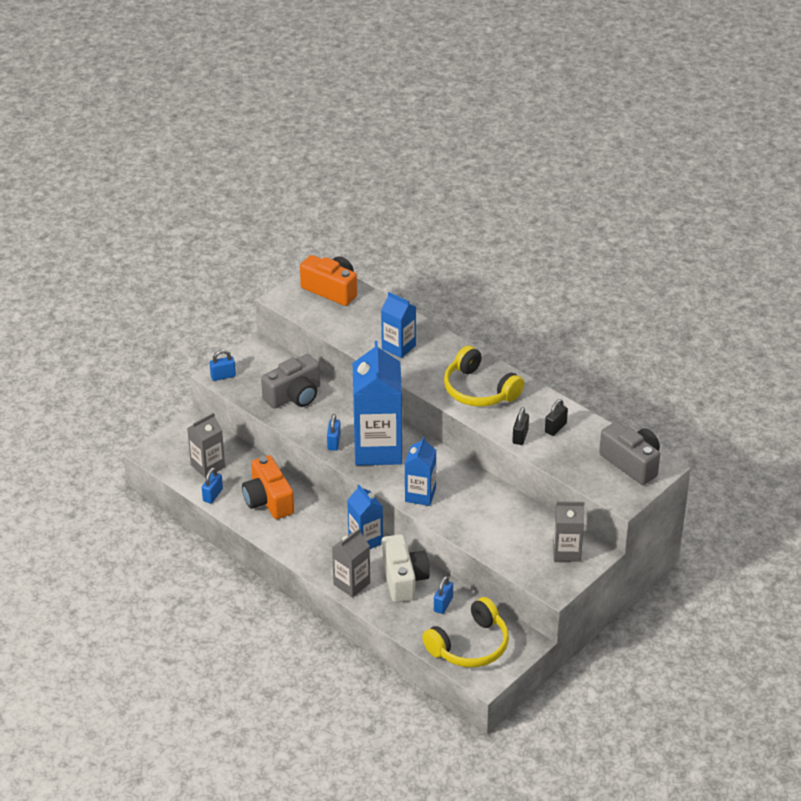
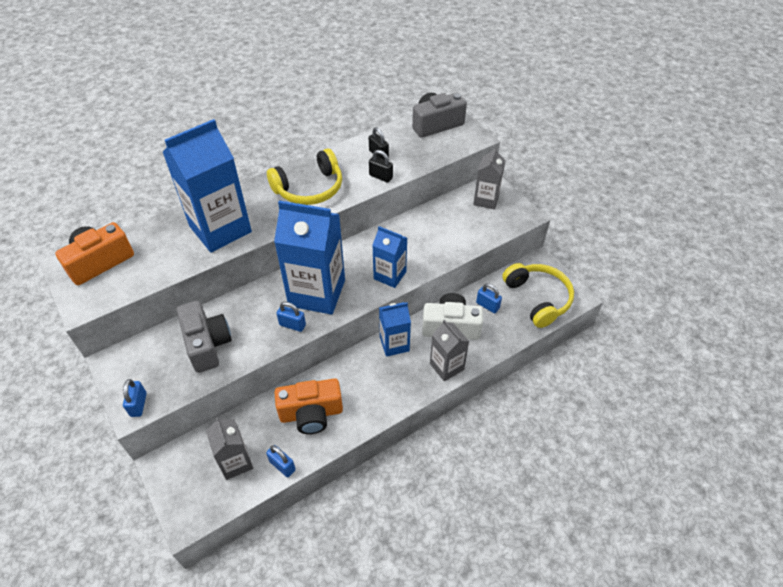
camera: 75 degrees left, 10 degrees up
(398, 347) = (220, 229): blue carton -> blue carton, size x1.84

